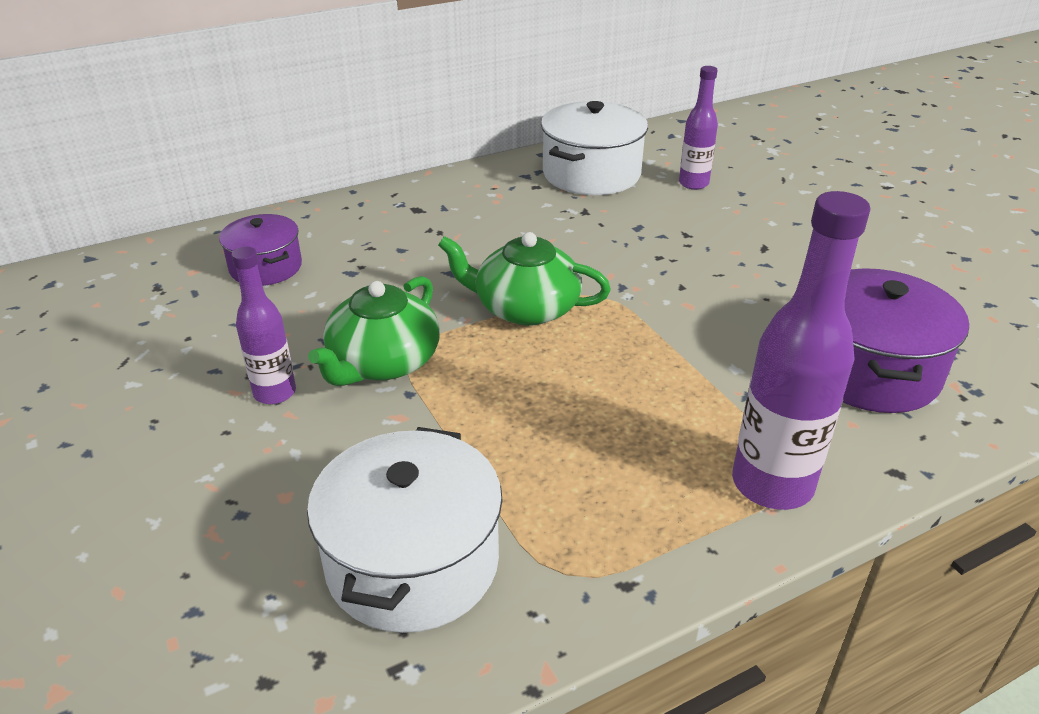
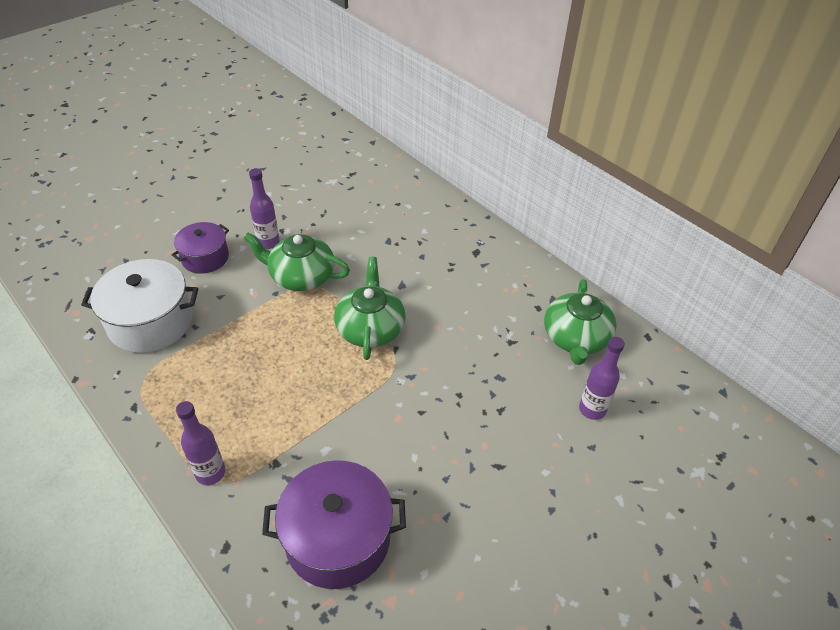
camera: 75 degrees right, 10 degrees up
(266, 267) = (383, 206): purple pot -> purple pot (205, 258)
(591, 174) = (575, 338): white pot -> green teapot
(772, 484) = (210, 473): purple bottle -> purple bottle, size x0.58

